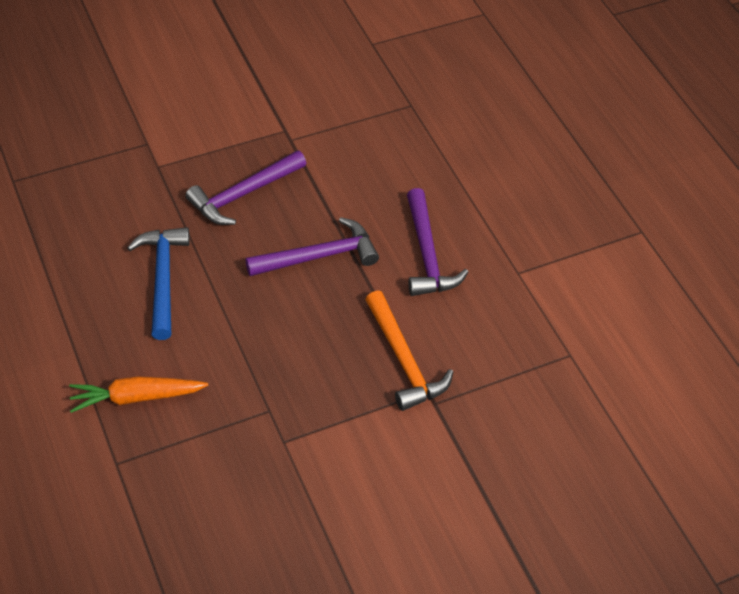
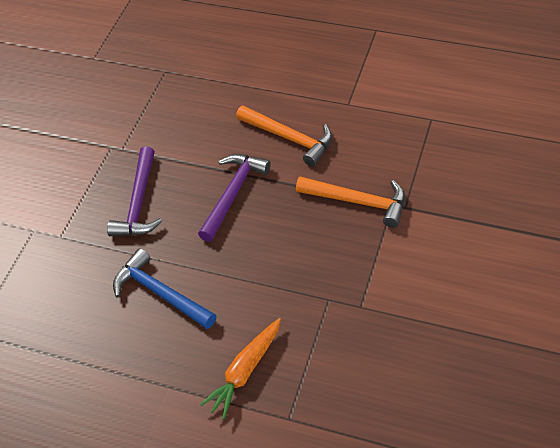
camera: 40 degrees left, 0 degrees up
(427, 254) = (289, 138): purple hammer -> orange hammer

